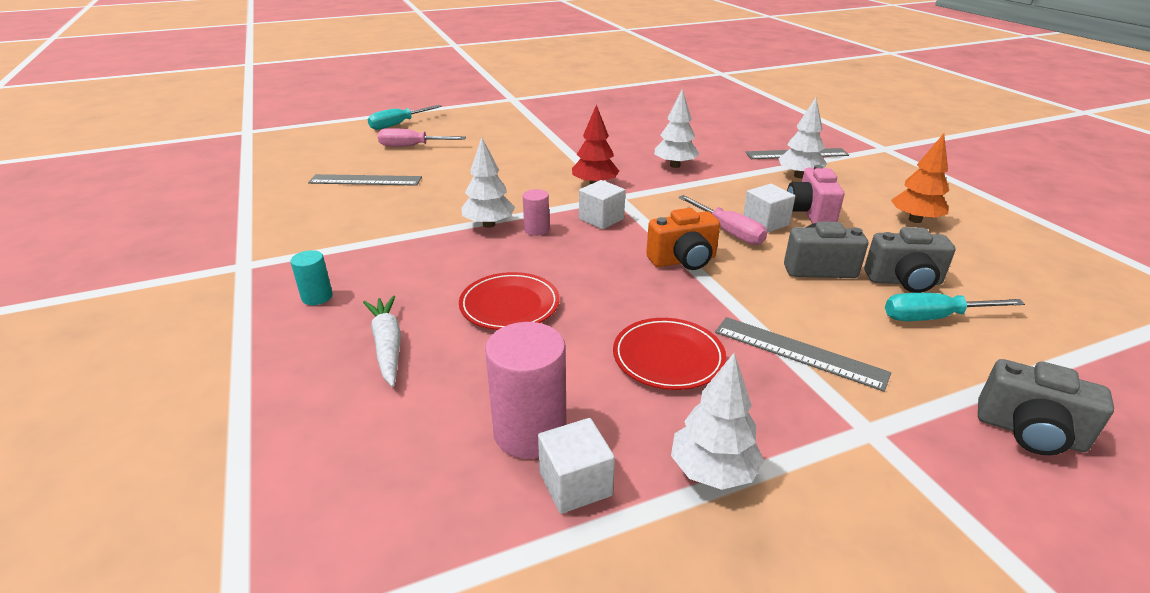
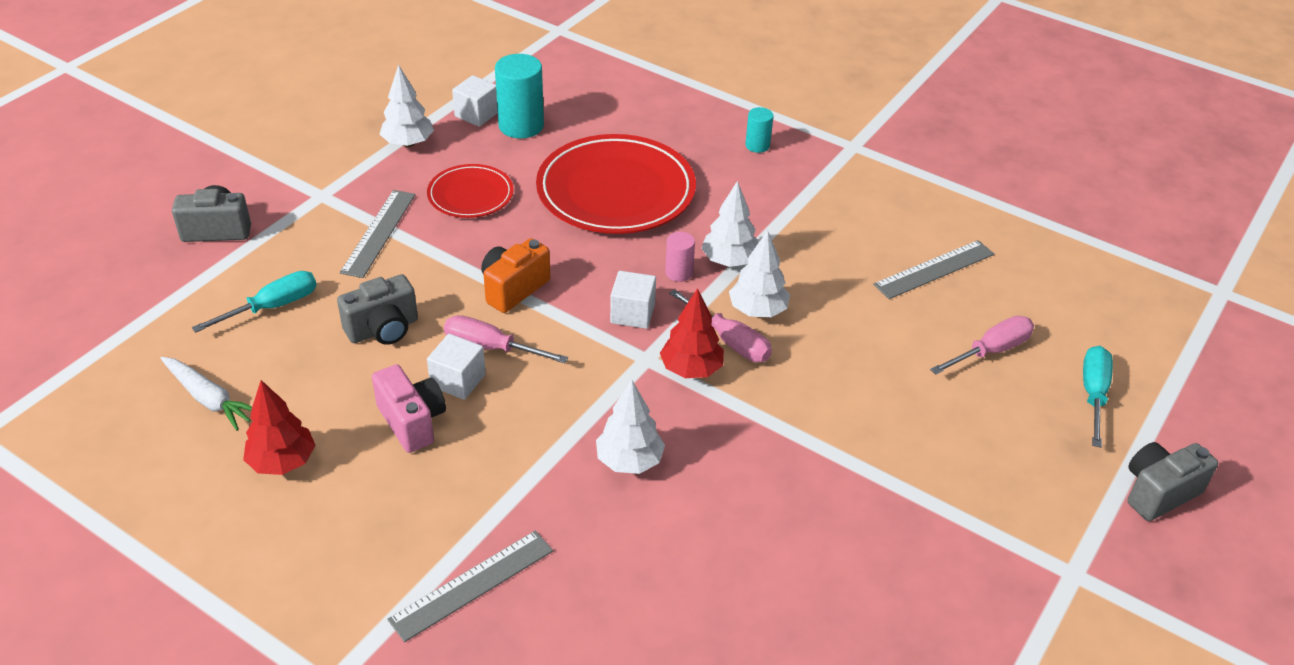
camera: 145 degrees right, 10 degrees up
(387, 345) = (660, 136): white carrot -> white carrot (209, 399)
(509, 305) = (616, 191): red plate -> red plate, size x1.87
(530, 432) = (521, 126): pink cylinder -> turquoise cylinder
(552, 189) = (729, 341): none -> pink screwdriver
(799, 176) = (449, 511): white tree -> white tree (757, 310)
(799, 352) = (379, 233): grey ruler -> grey ruler turned 75 degrees counterclockwise
(904, 281) = (298, 343): grey camera -> grey camera (1158, 493)
(915, 220) = (283, 462): orange tree -> red tree

